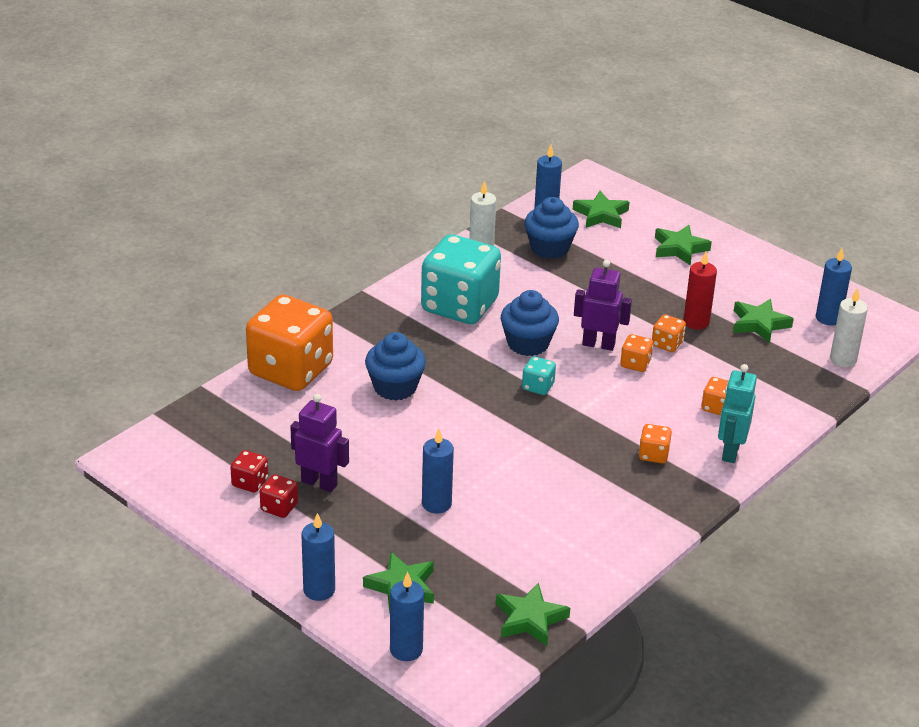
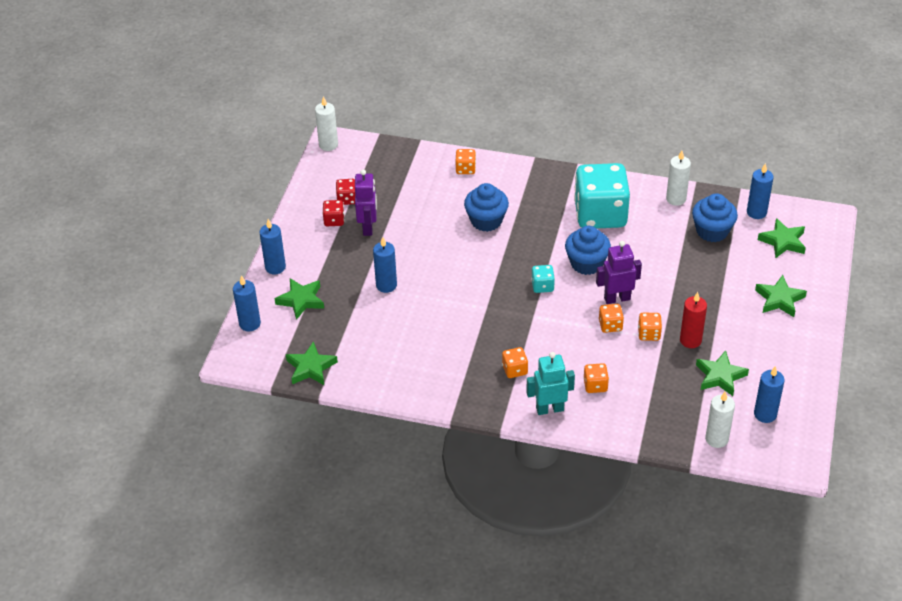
camera: 65 degrees right, 10 degrees up
(129, 463) = (328, 145): none -> white candle
(291, 370) = (465, 169): orange dice -> orange dice, size x0.41
(598, 344) = (617, 298): purple robot -> purple robot turned 90 degrees counterclockwise

